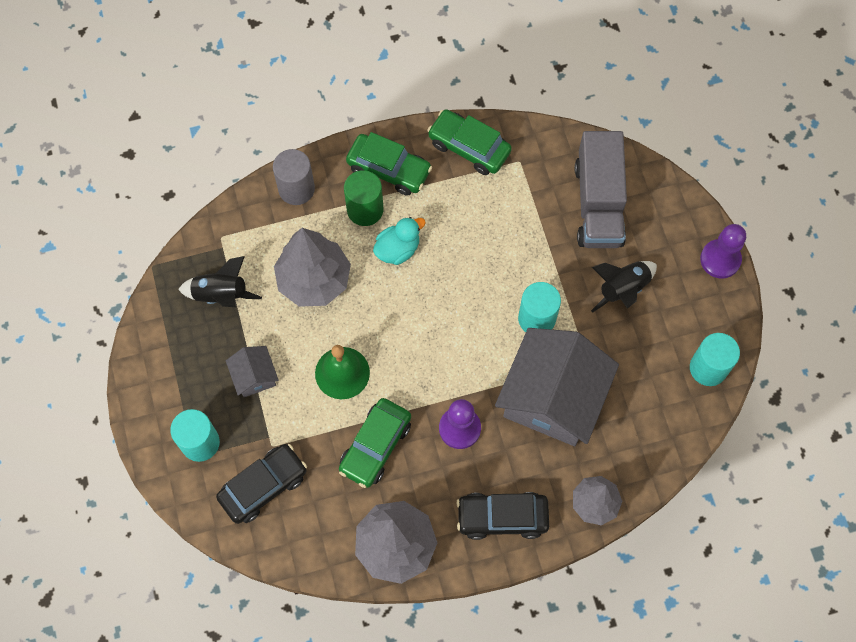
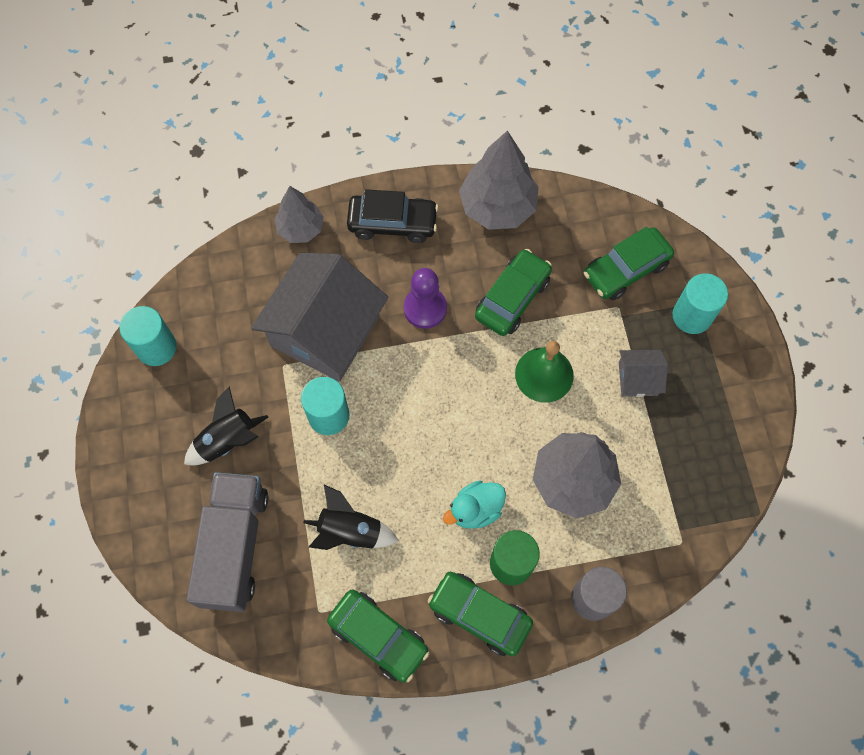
camera: 175 degrees left, 0 degrees up
(221, 295) = (678, 472): black rocket -> black rocket (350, 531)
(254, 376) = (638, 378): grey house -> grey house turned 75 degrees counterclockwise
(263, 486) = (626, 269): black car -> green car
(720, 259) = (110, 466): purple pawn -> none

